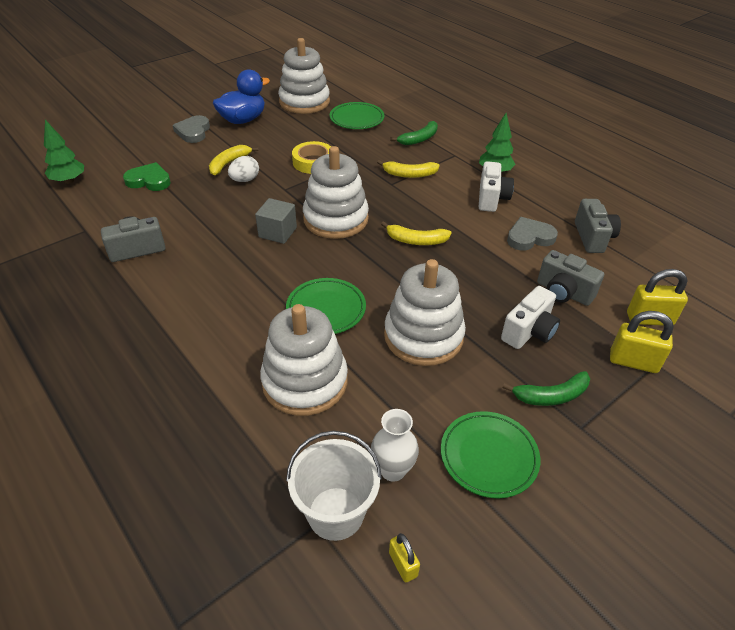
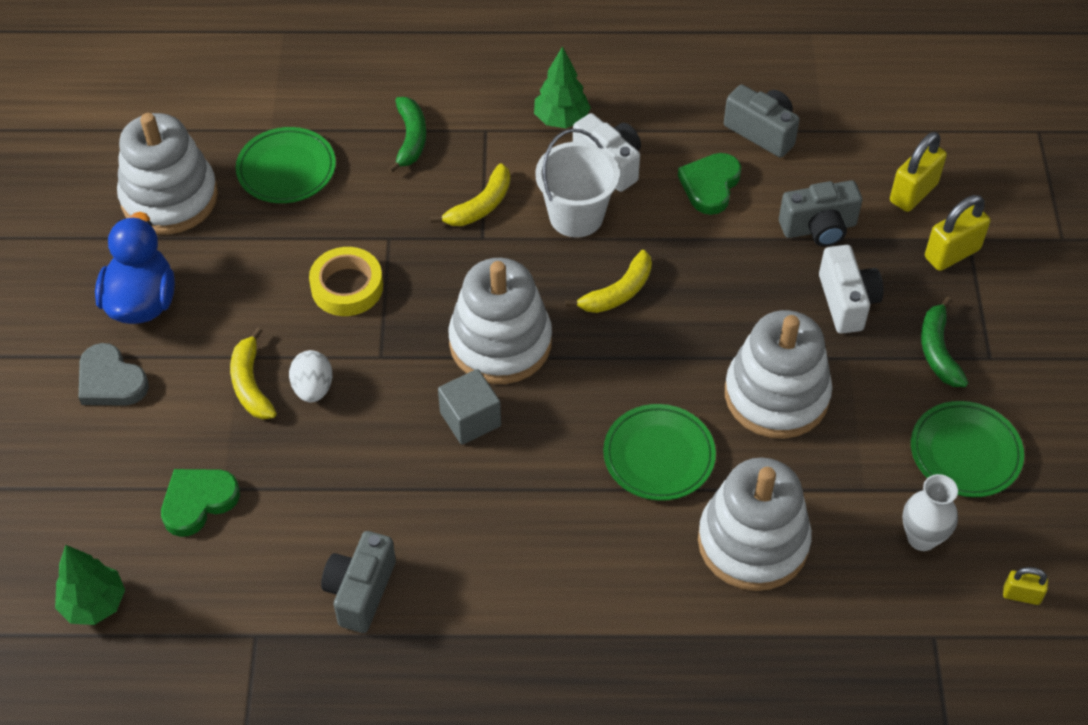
camera: 50 degrees left, 10 degrees up
(335, 513) = (934, 614): white bucket -> white bucket (576, 216)
(529, 237) = (710, 185): grey heart -> green heart
(551, 396) = (938, 350): green banana -> green banana turned 150 degrees clockwise

